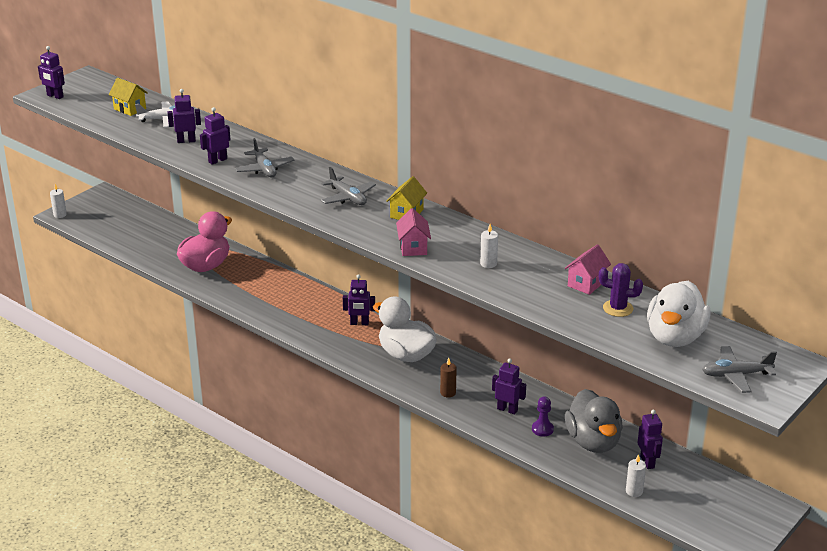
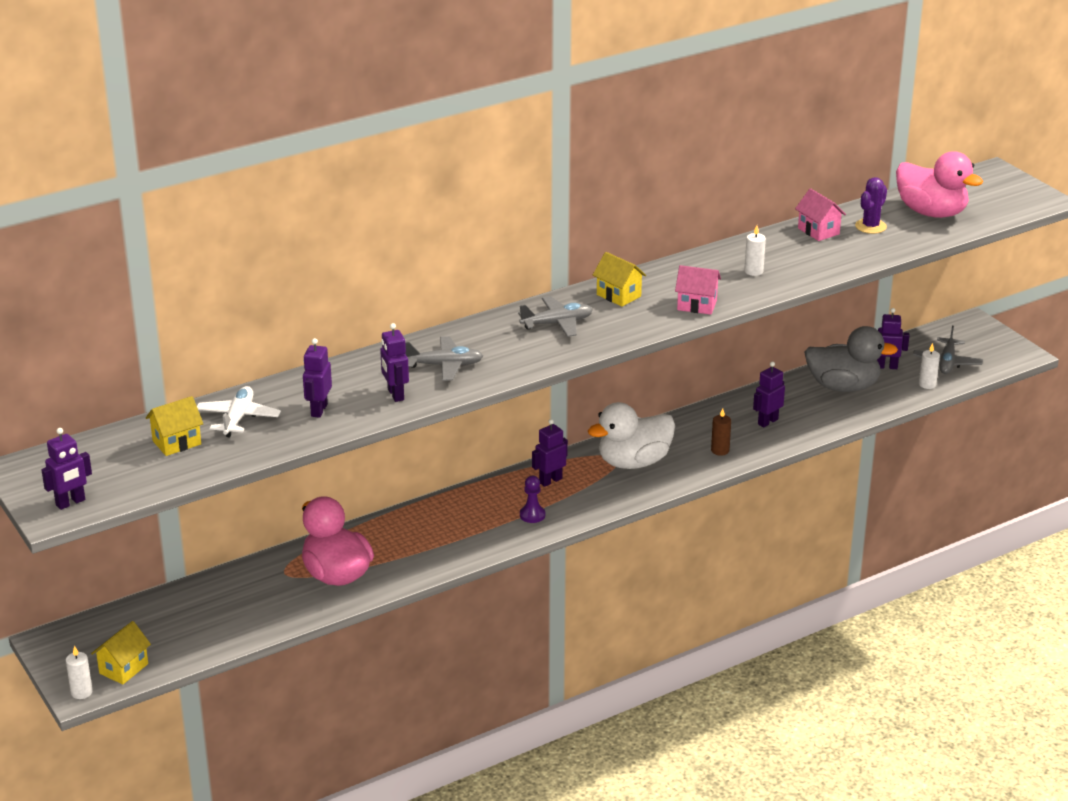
camera: 70 degrees left, 0 degrees up
(85, 221) = (123, 668): none -> yellow house
(359, 323) = (550, 481): purple robot -> purple robot turned 150 degrees counterclockwise
(542, 429) = (810, 409): purple pawn -> purple pawn (532, 515)
(675, 337) = (931, 212): white duck -> pink duck
(736, 375) = (1001, 201): grey plane -> grey plane (947, 362)

